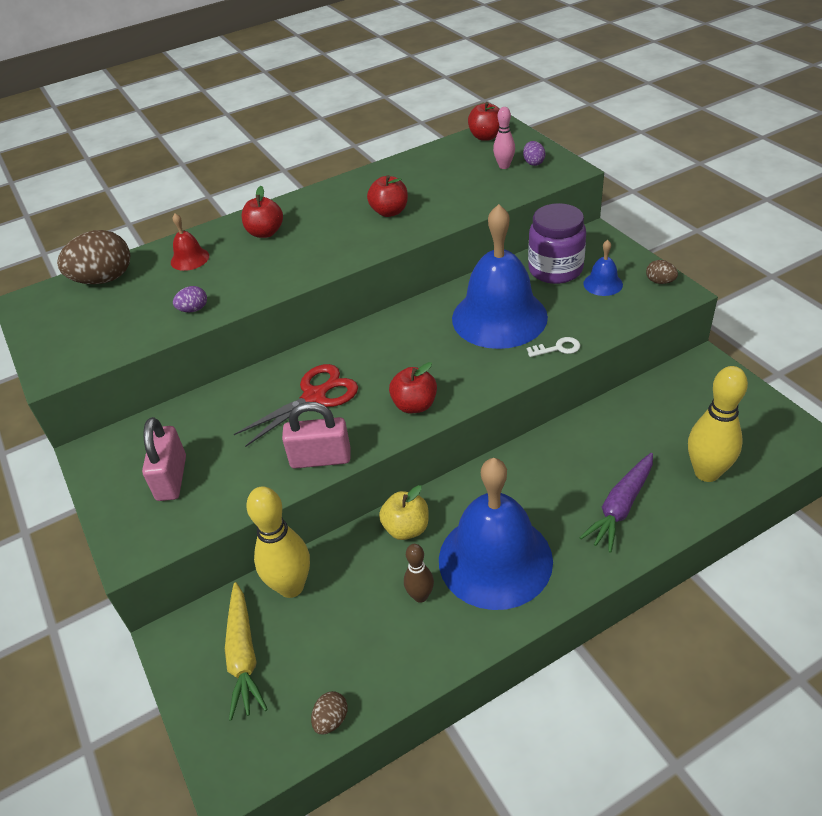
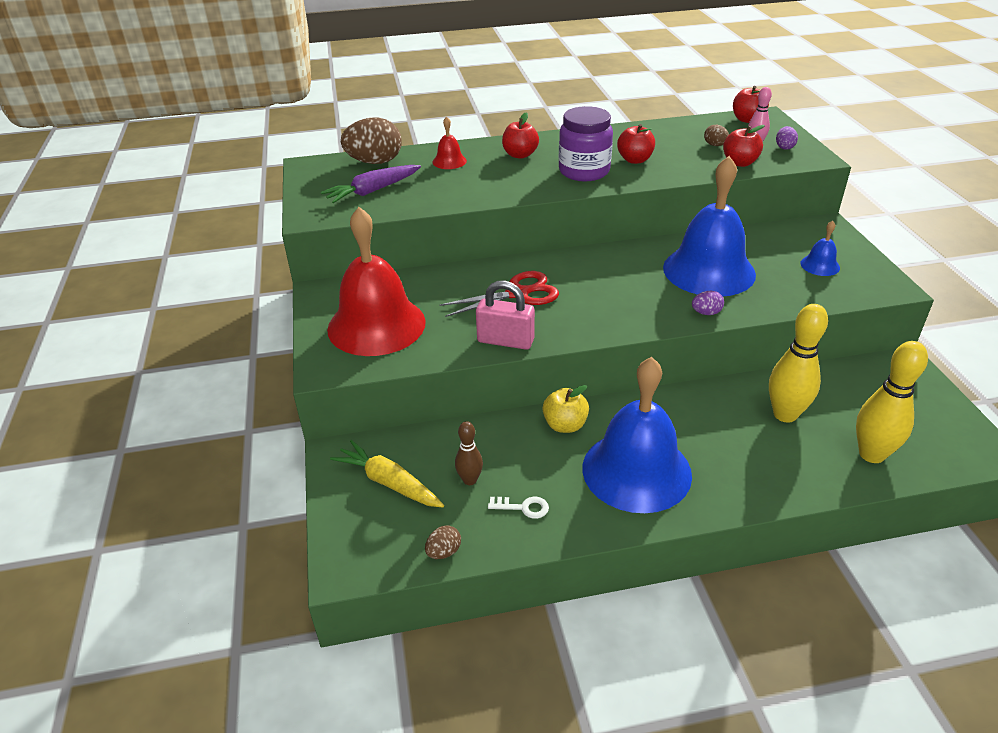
camera: 15 degrees right, 5 degrees down
(171, 478) = (376, 325): pink padlock -> red bell
(193, 309) = (438, 197): purple egg -> purple egg (706, 313)
(243, 656) = (389, 482): yellow carrot -> yellow carrot turned 120 degrees clockwise
(291, 586) = (448, 442): yellow bowling pin -> yellow bowling pin (785, 414)
(414, 405) = (604, 320): red apple -> red apple (739, 163)
(420, 596) = (557, 480): brown bowling pin -> brown bowling pin (470, 480)
(555, 269) = (777, 245): purple jar -> purple jar (584, 171)
(558, 348) = (755, 307): white key -> white key (523, 507)
(620, 507) = (773, 460): purple carrot -> purple carrot (373, 191)
(660, 282) = (878, 275): brown egg -> brown egg (715, 145)

